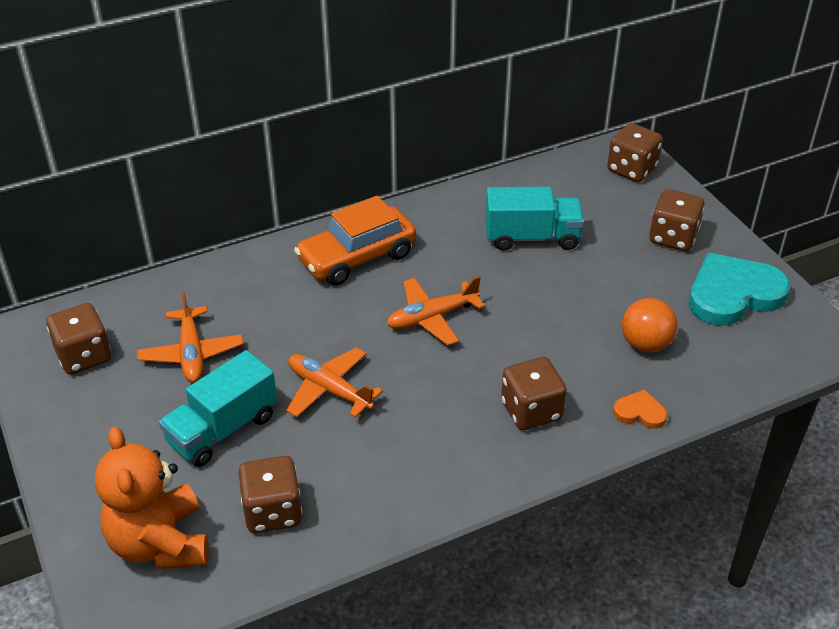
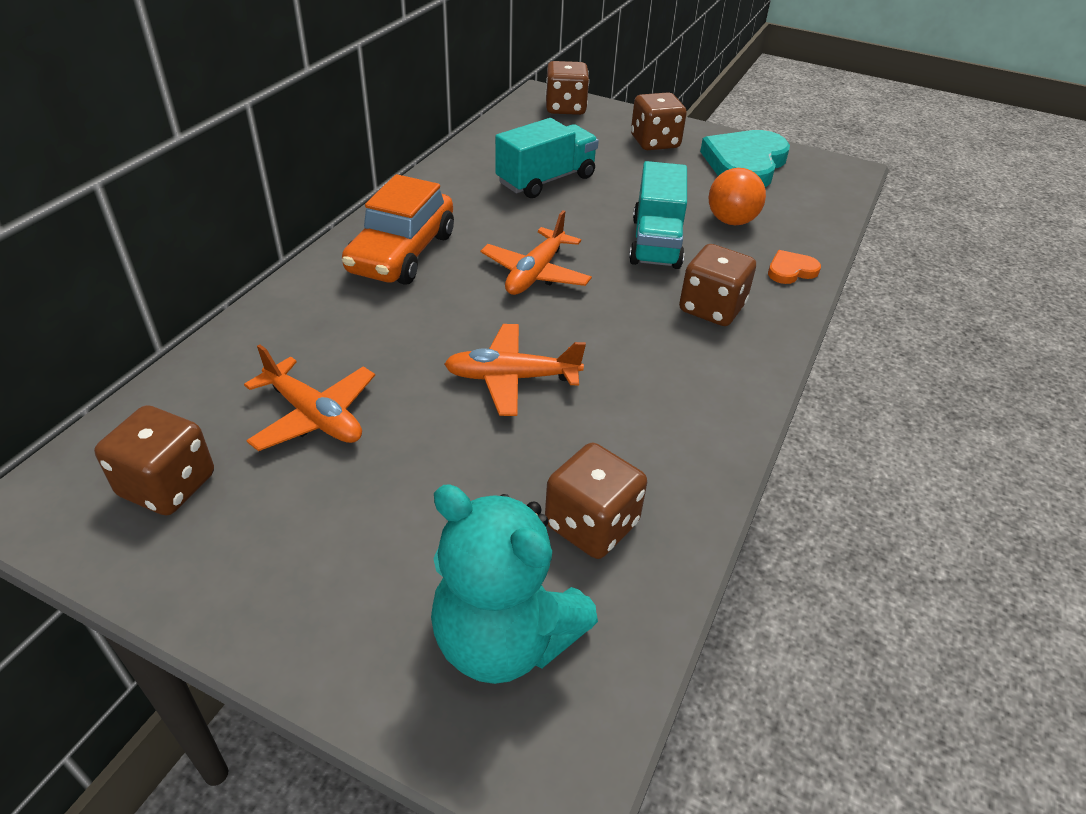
camera: 40 degrees left, 0 degrees up
(160, 543) = (504, 638): orange teddy bear -> turquoise teddy bear
(222, 429) = (439, 473): turquoise truck -> turquoise truck (656, 242)

